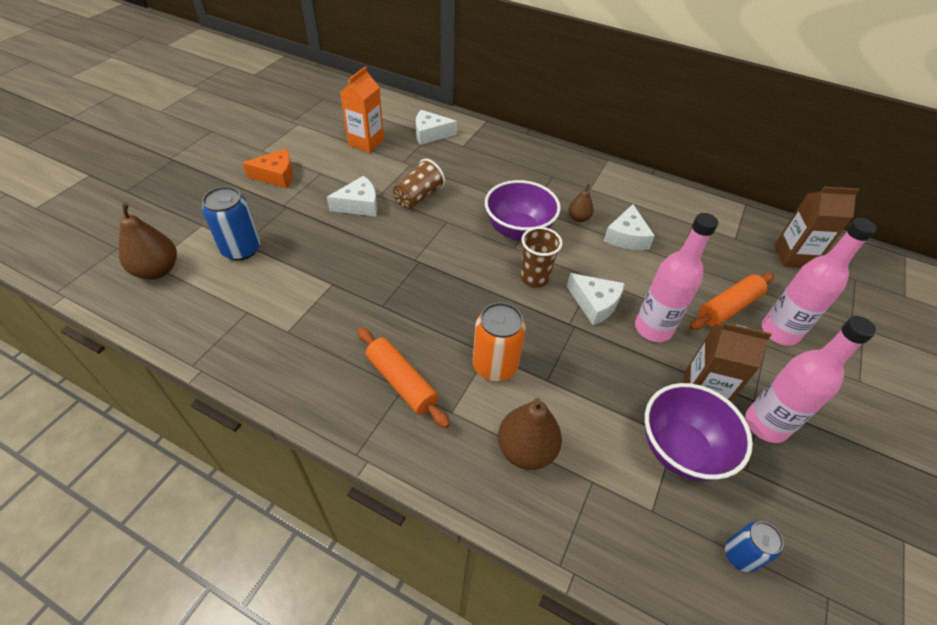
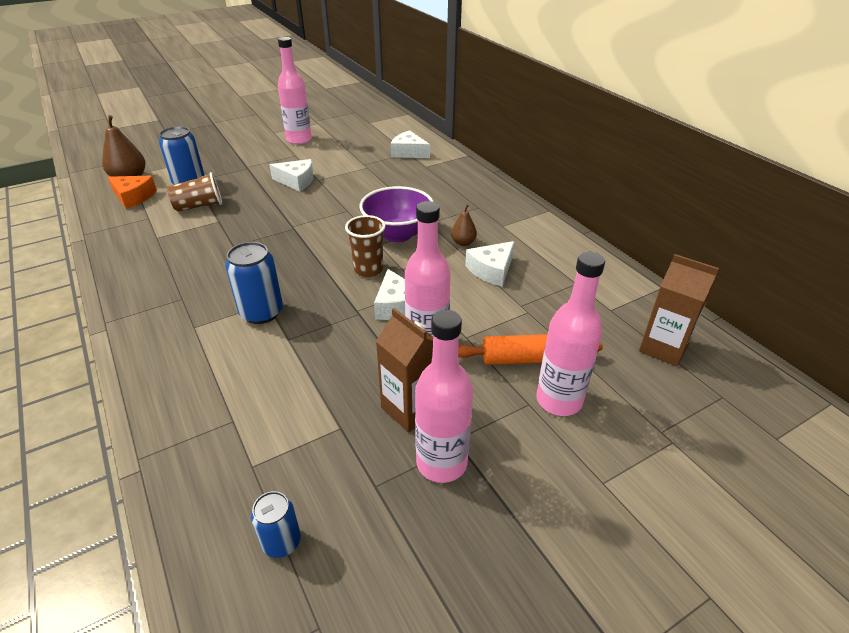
camera: 35 degrees right, 10 degrees down
(276, 175) = (264, 149): orange cheese -> orange cheese (133, 197)
(302, 151) = (299, 140): none -> pink bottle
(366, 142) = (351, 145): orange carton -> none
(401, 382) = (186, 294): orange rolling pin -> none
(418, 197) = (346, 189): brown cup -> brown cup (199, 206)
(495, 365) = (261, 312): orange can -> blue can
(526, 449) = (212, 375): brown pear -> none
(681, 449) = (334, 438): purple bowl -> none

